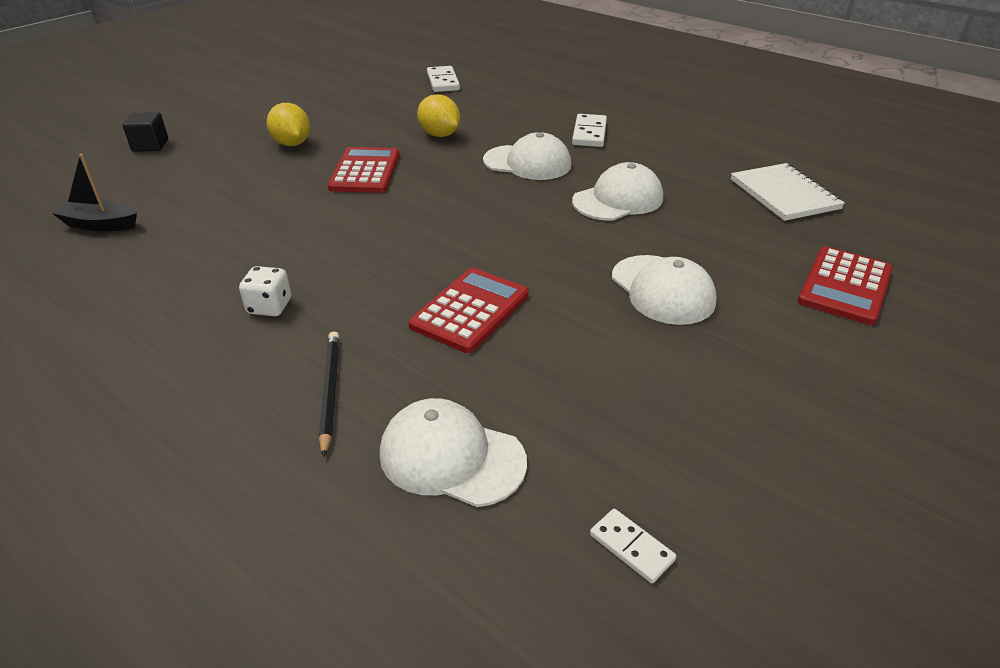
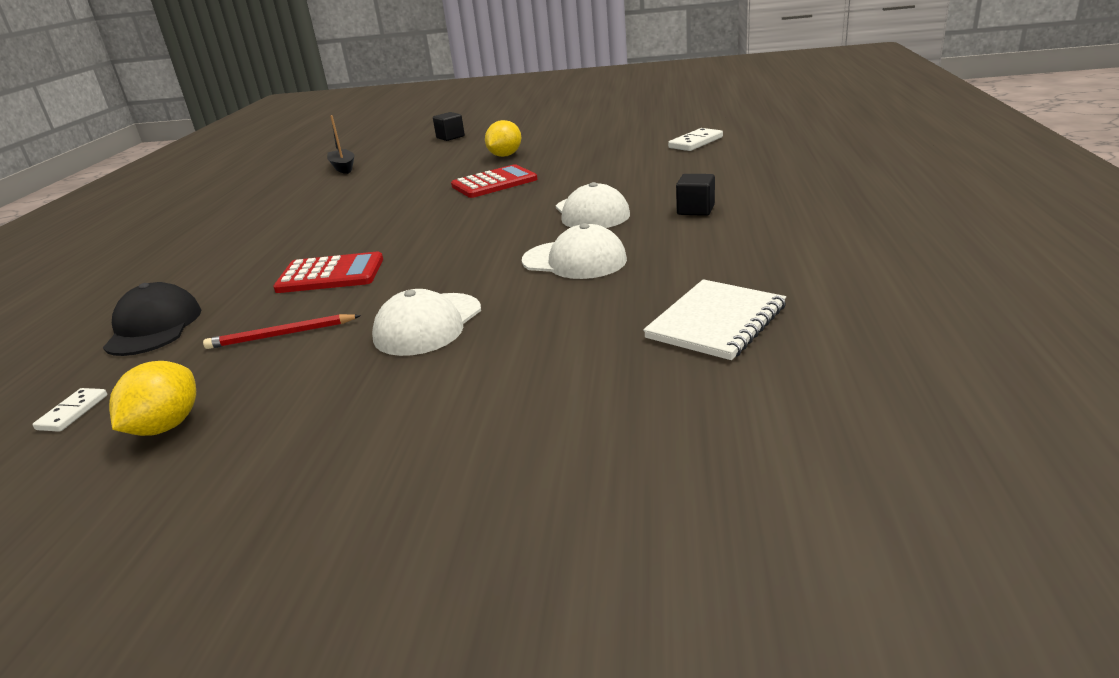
camera: 60 degrees right, 10 degrees down
(269, 307) = (288, 229): white dice -> none
(330, 391) = (207, 274): black pencil -> none
(439, 135) = (592, 176): yellow lemon -> yellow lemon (166, 426)
(451, 457) = (154, 327): white cap -> black cap
(589, 133) = (695, 210): white domino -> black cube
(590, 369) = (281, 335): none -> red pencil
(845, 286) = (535, 407): red calculator -> none

